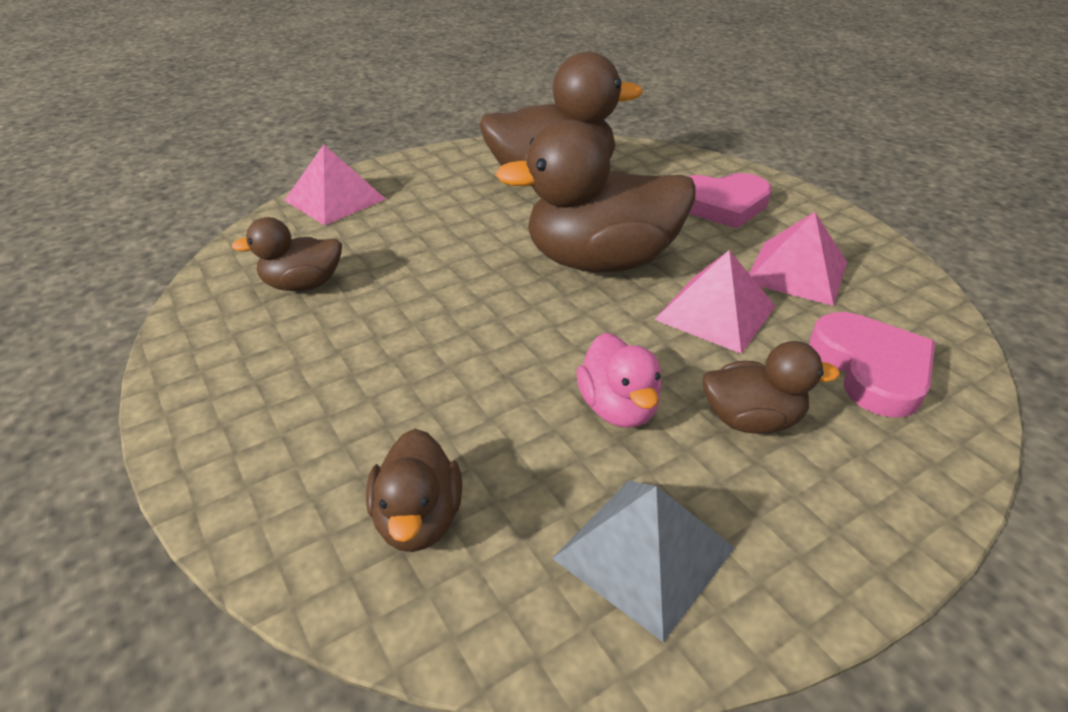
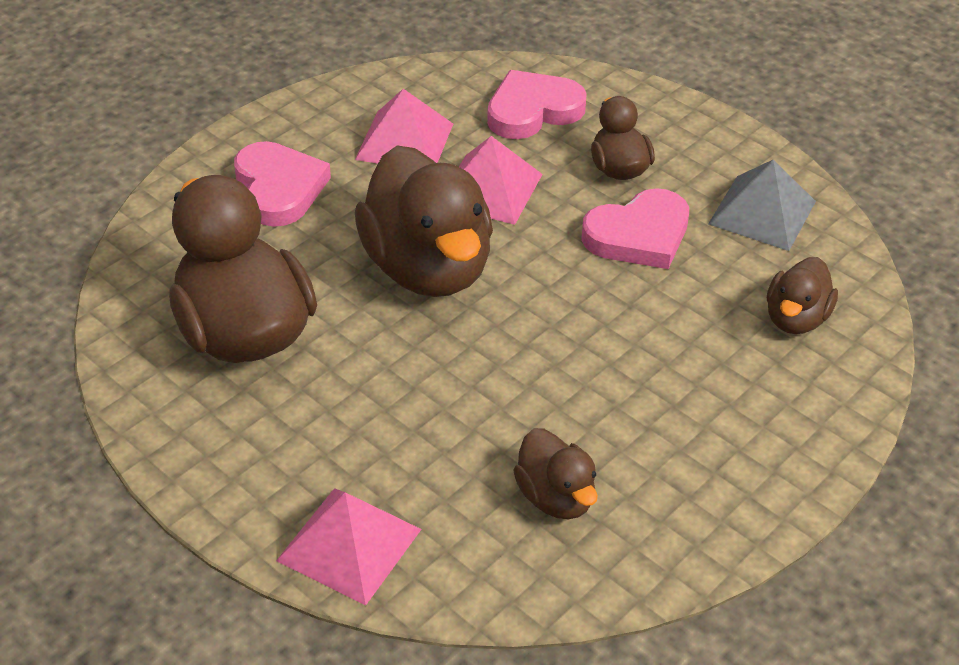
camera: 105 degrees left, 5 degrees up
(418, 519) = (795, 319): brown duck -> brown duck turned 135 degrees clockwise
(618, 408) = (638, 235): pink duck -> pink heart

